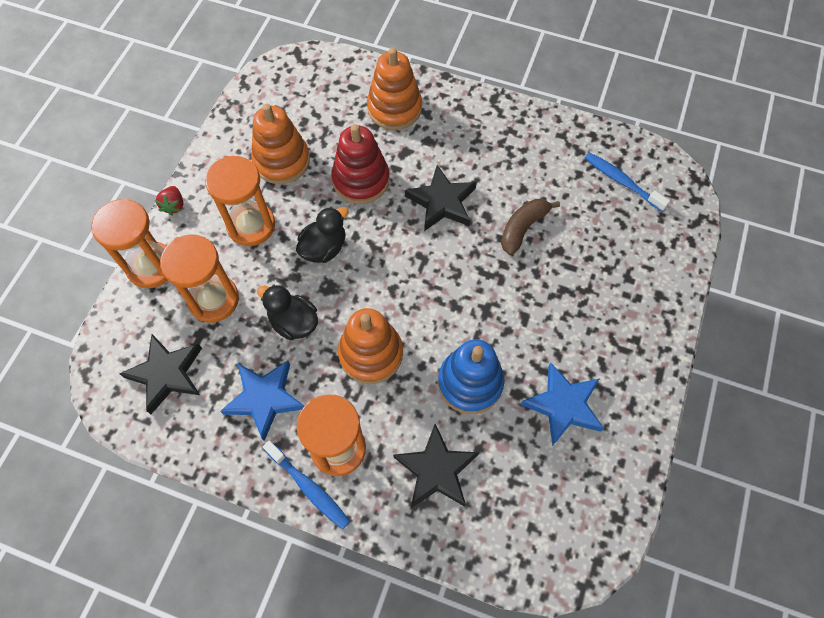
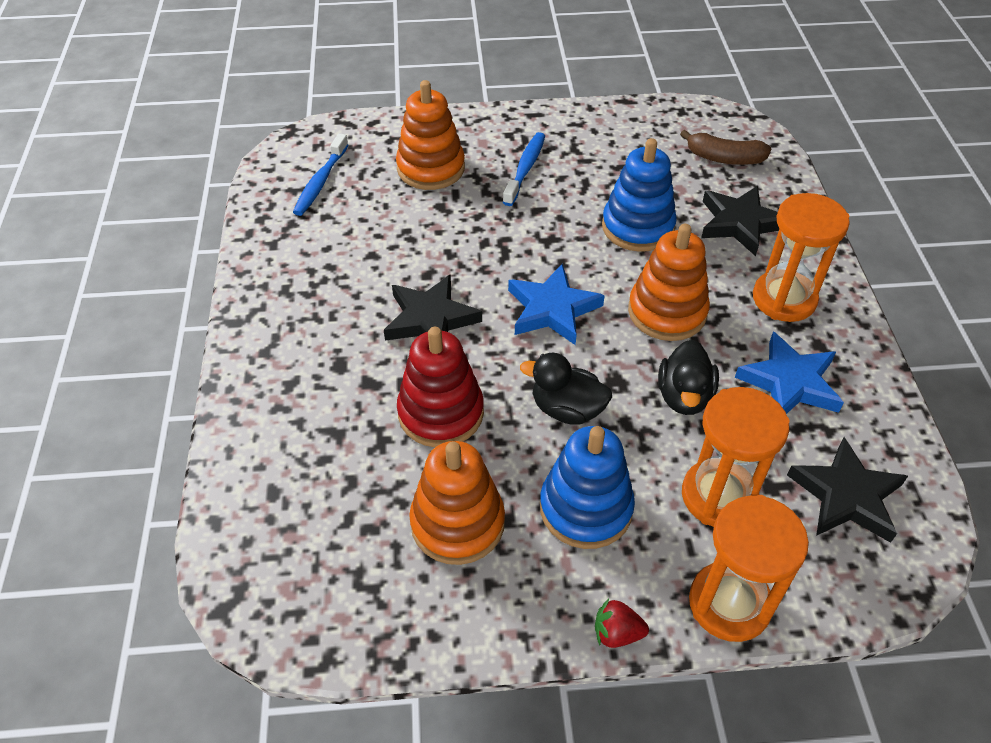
camera: 115 degrees left, 15 degrees down
(174, 205) = (617, 633): red strawberry -> red strawberry turned 150 degrees counterclockwise
(251, 225) = (585, 508): orange hourglass -> blue stacking toy
(309, 488) = (839, 306): blue toothbrush -> blue toothbrush (525, 168)
(394, 108) = (296, 423): orange stacking toy -> orange stacking toy (431, 168)
(523, 228) = (427, 240): brown banana -> brown banana (724, 158)
(563, 405) = (610, 162): blue star -> blue star (552, 309)

